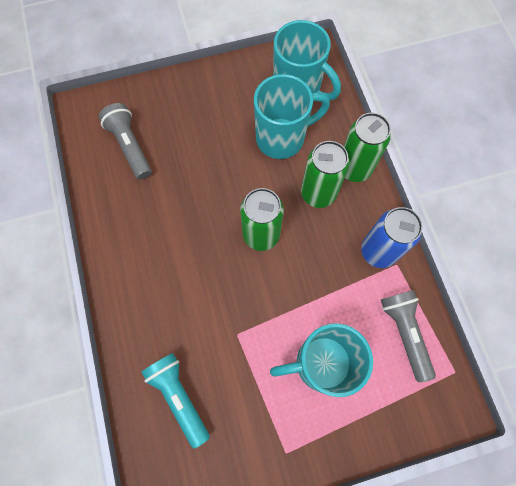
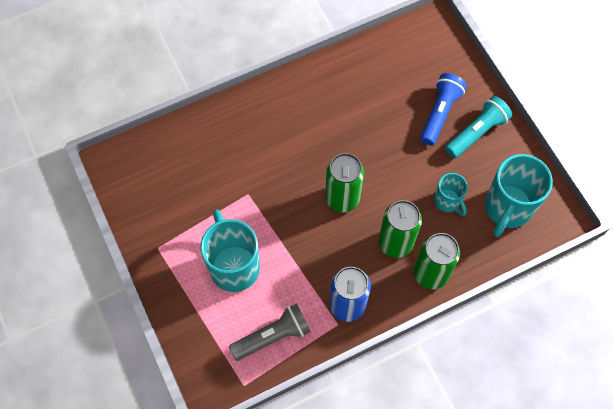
camera: 80 degrees right, 5 degrees down
(130, 146) = (405, 72): grey flashlight -> none
(178, 396) = (191, 158): turquoise flashlight -> turquoise flashlight (476, 132)
(185, 125) = (439, 113): none -> blue flashlight
(282, 138) = (448, 201): turquoise mug -> turquoise mug, size x0.54

